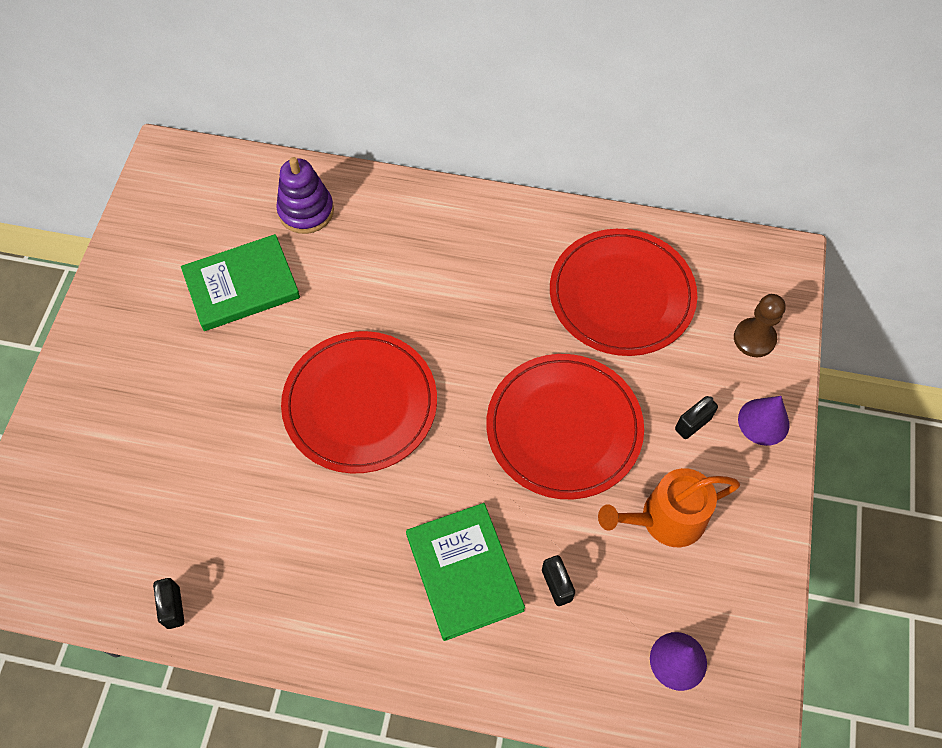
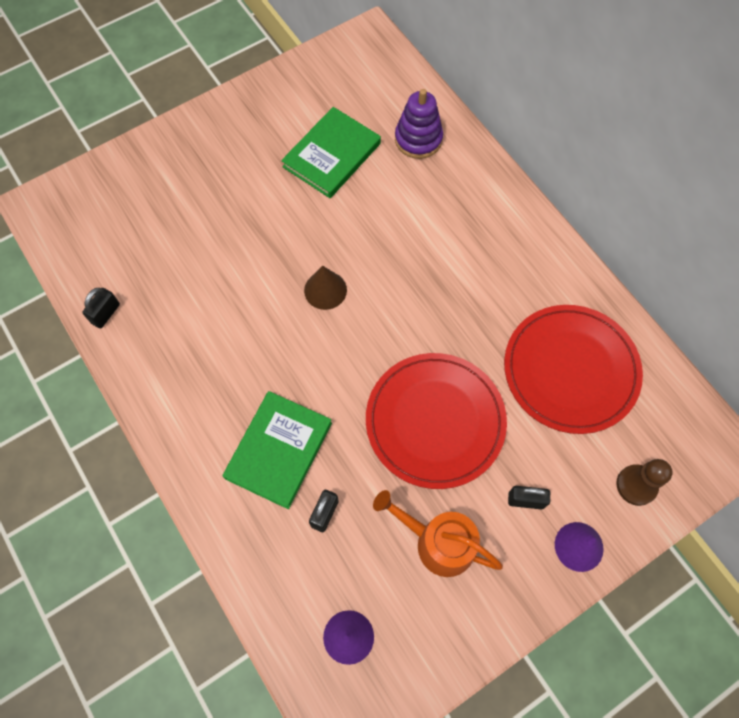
camera: 45 degrees right, 5 degrees up
(242, 285) = (332, 155): green book -> green book turned 75 degrees counterclockwise
(360, 404) = (325, 290): red plate -> brown cone

